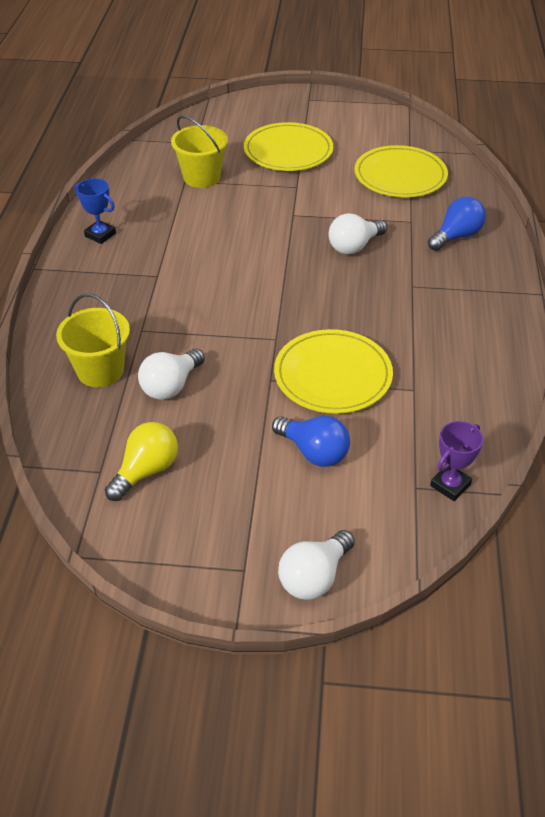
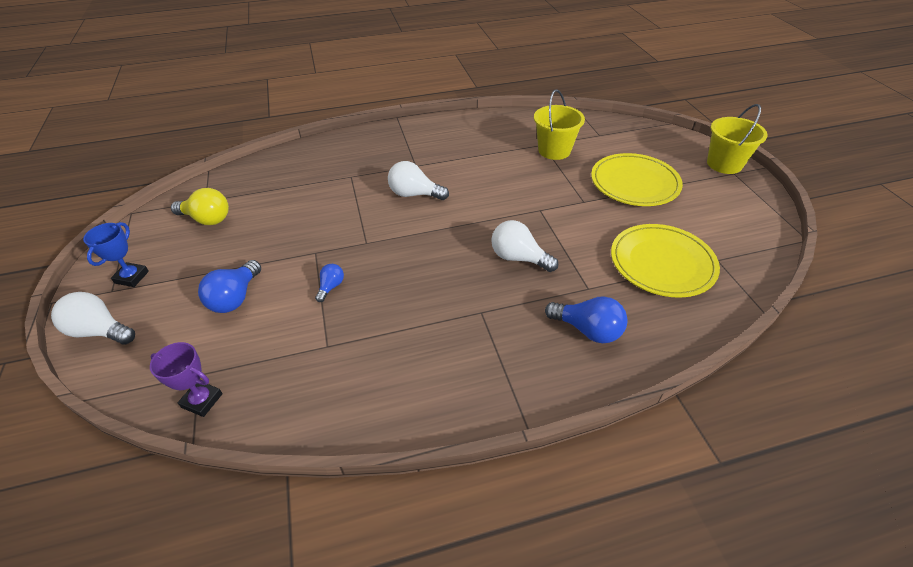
camera: 70 degrees right, 0 degrees up
(100, 235) = (448, 129): blue trophy -> blue trophy (132, 277)
(100, 370) = (302, 172): yellow bucket -> yellow bucket (724, 164)
(171, 386) = (295, 206): white light bulb -> white light bulb (414, 194)
(333, 375) = (331, 287): yellow plate -> blue light bulb

